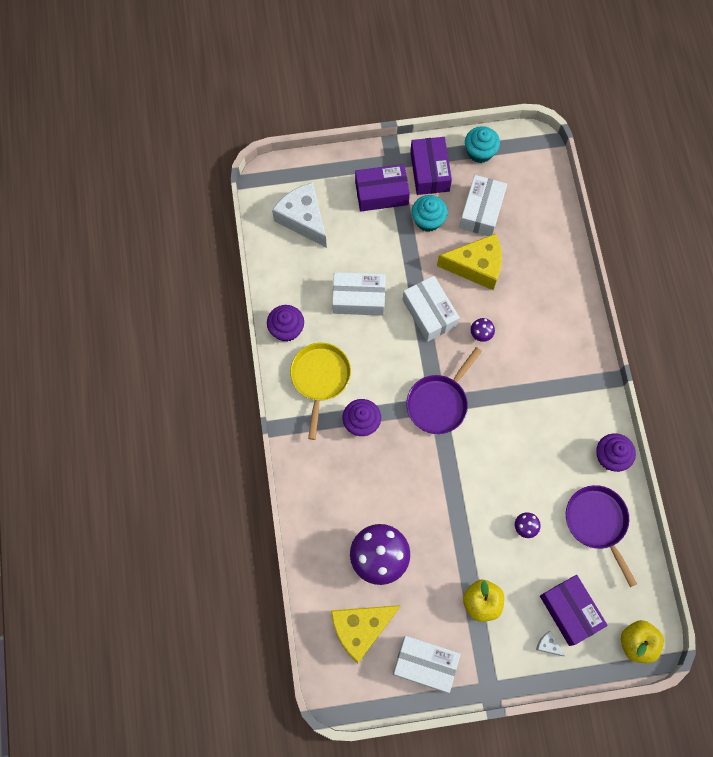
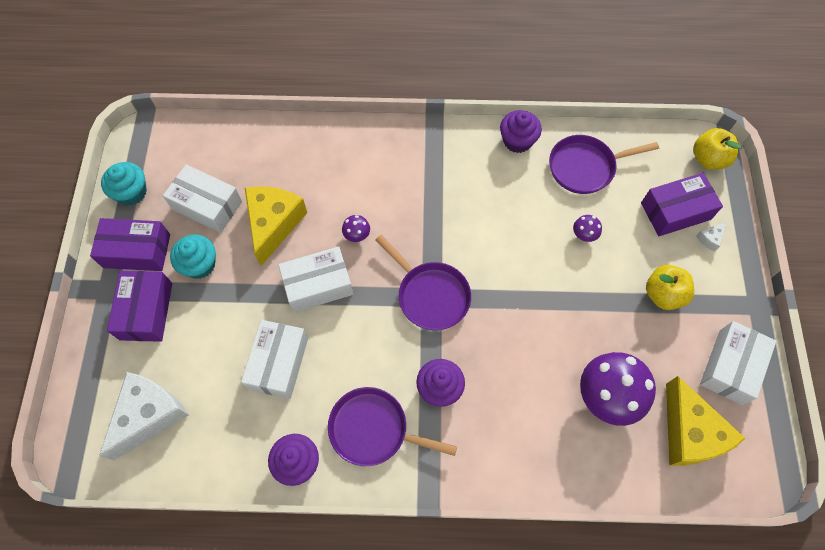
camera: 80 degrees left, 5 degrees down
(303, 219) = (149, 415): white cheese -> white cheese turned 150 degrees clockwise
(320, 379) = (374, 429): yellow pan -> purple pan

